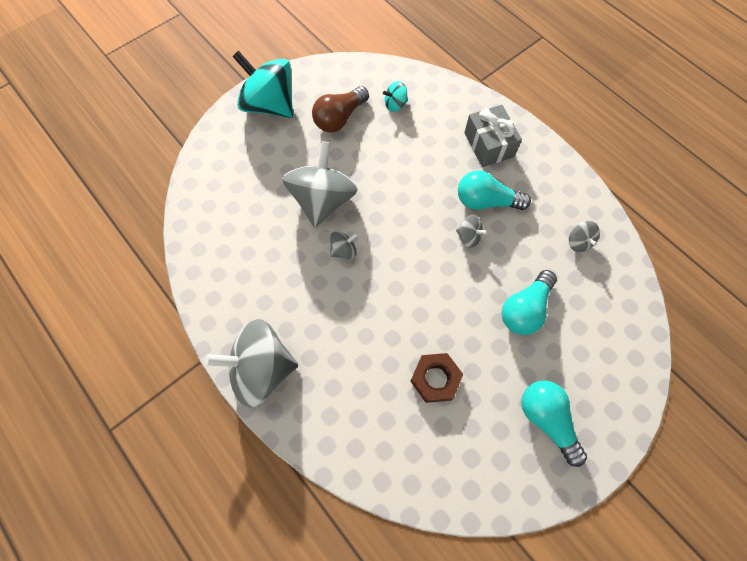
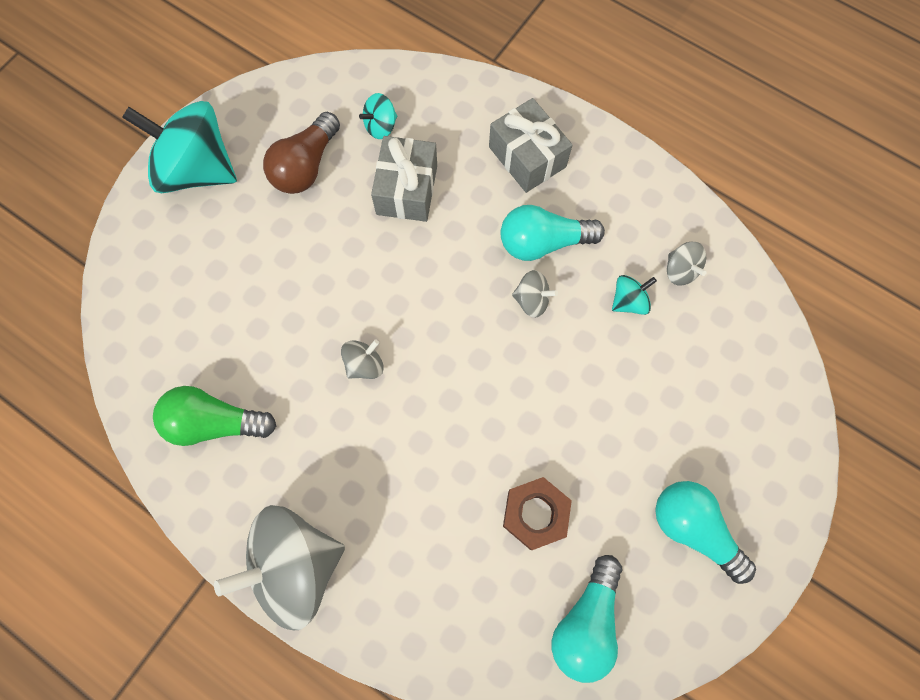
camera: 15 degrees left, 5 degrees up
(235, 263) = (215, 422): none -> green light bulb
(323, 200) = (315, 297): grey spinning top -> none
(402, 147) = (406, 189): none -> grey gift
(525, 309) = (631, 384): turquoise light bulb -> turquoise light bulb (586, 622)
(536, 253) = (629, 301): none -> turquoise spinning top

